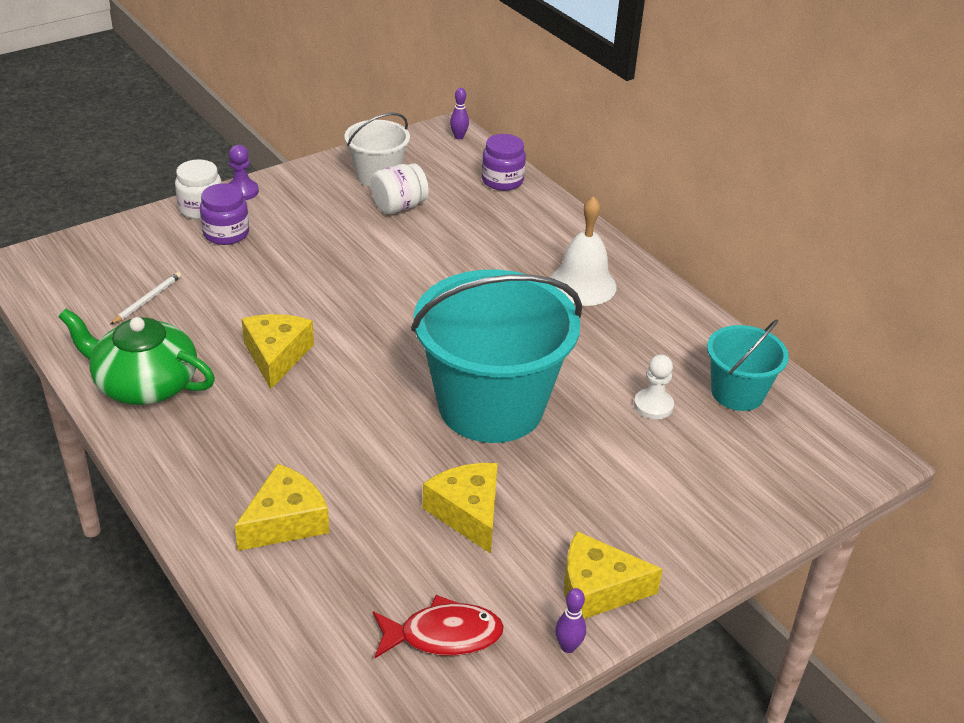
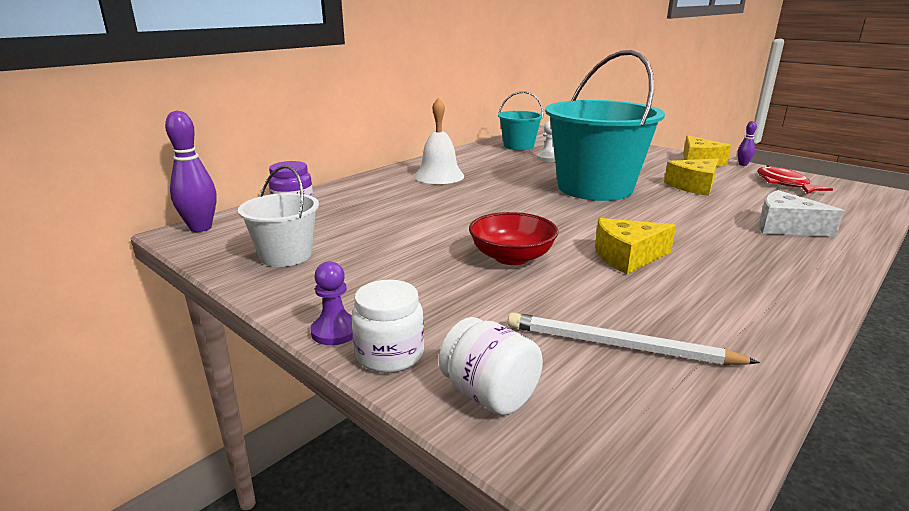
camera: 100 degrees left, 15 degrees down
(145, 384) = (746, 311): green teapot -> none
(147, 300) = (619, 345): white pencil -> white pencil, size x1.78
(226, 233) = (443, 322): purple jar -> none
(285, 521) = (785, 227): yellow cheese -> white cheese
(313, 286) = (512, 257): none -> red bowl
(399, 206) = (349, 239): white jar -> white jar (489, 395)
(459, 137) = (200, 228): purple bowling pin -> purple bowling pin, size x1.95

